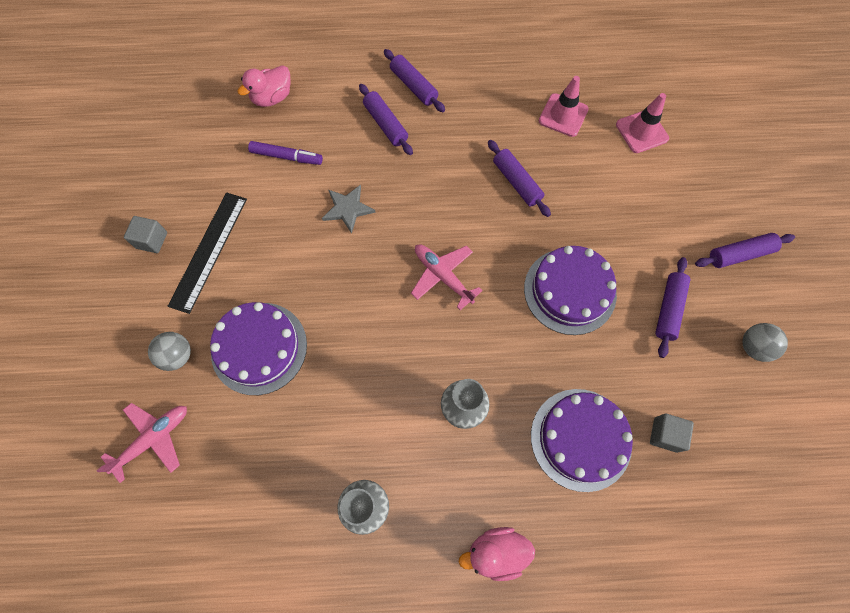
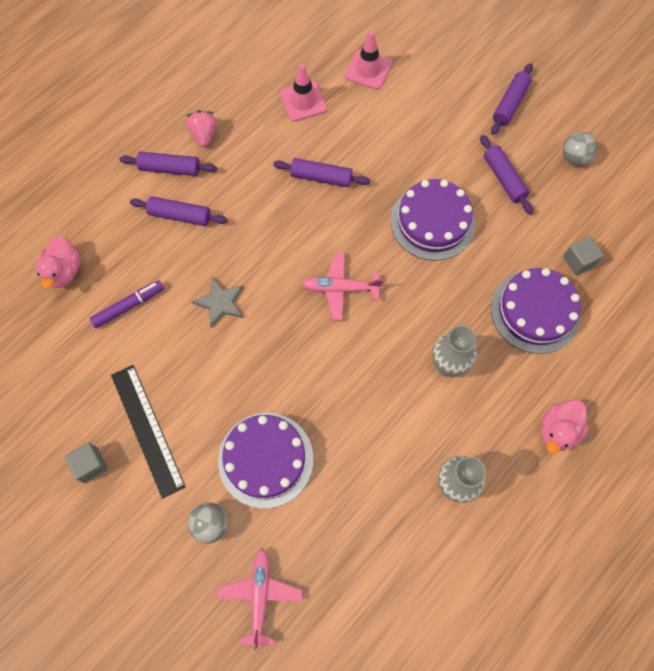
camera: 45 degrees left, 0 degrees up
(462, 82) = (204, 135): none -> pink strawberry

